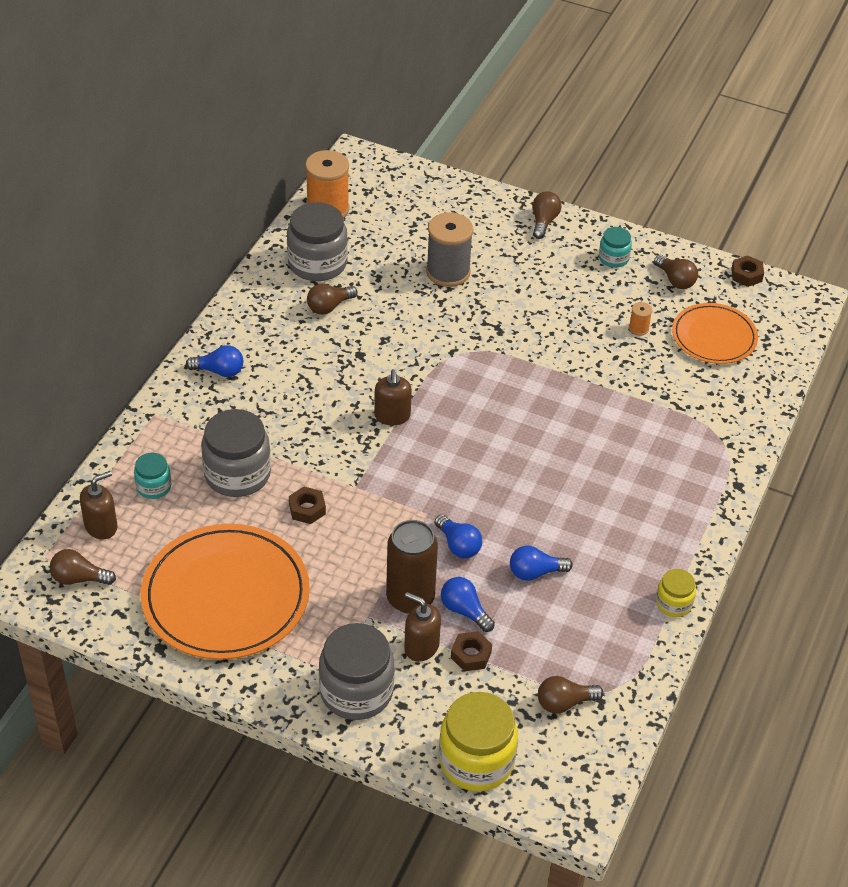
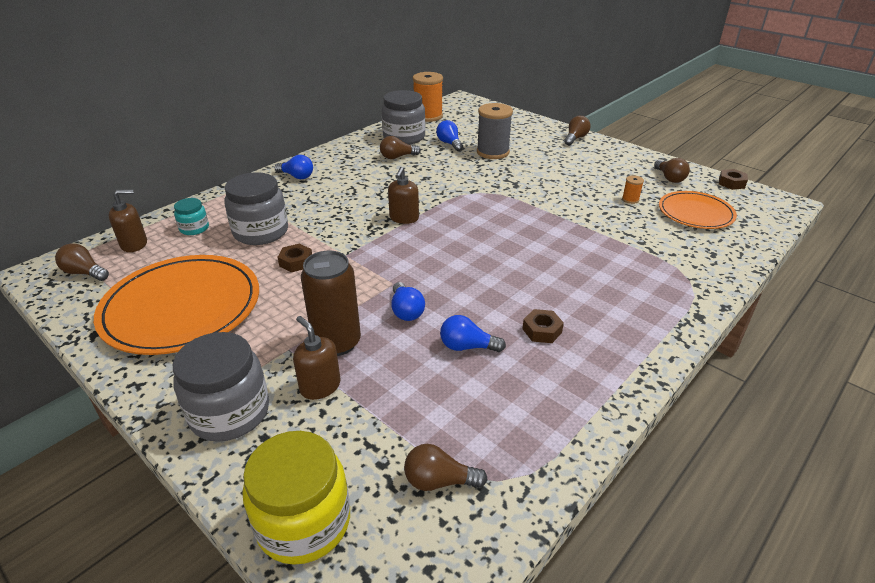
camera: 20 degrees right, 10 degrees down
(464, 611) = (381, 364): blue light bulb -> blue light bulb (449, 143)
(471, 655) = (364, 405): brown nut -> brown nut (542, 330)
(613, 258) = (622, 161): turquoise jar -> none
(673, 603) = (603, 405): yellow jar -> none

